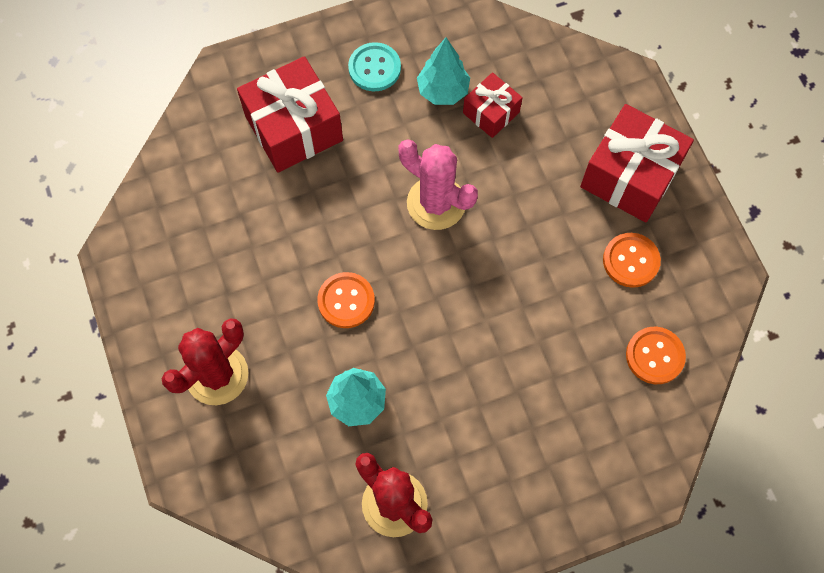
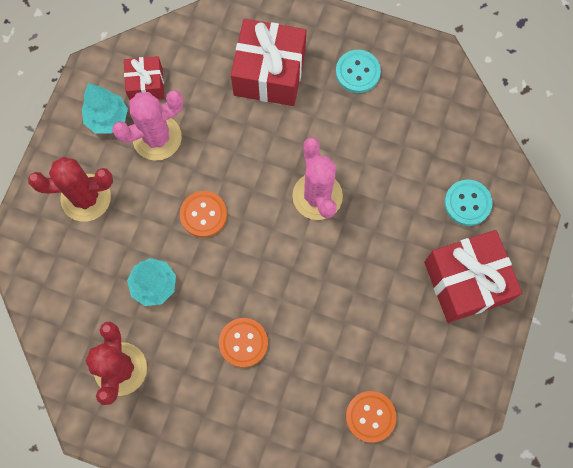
camera: 40 degrees right, 5 degrees up
(238, 266) = (157, 138): none -> pink cactus
(443, 91) = (389, 123): turquoise tree -> turquoise tree (107, 118)
(491, 112) = (409, 163): red gift -> red gift (146, 84)
(571, 109) = (467, 203): none -> turquoise button
(631, 261) = (413, 340): orange button -> orange button (243, 342)

